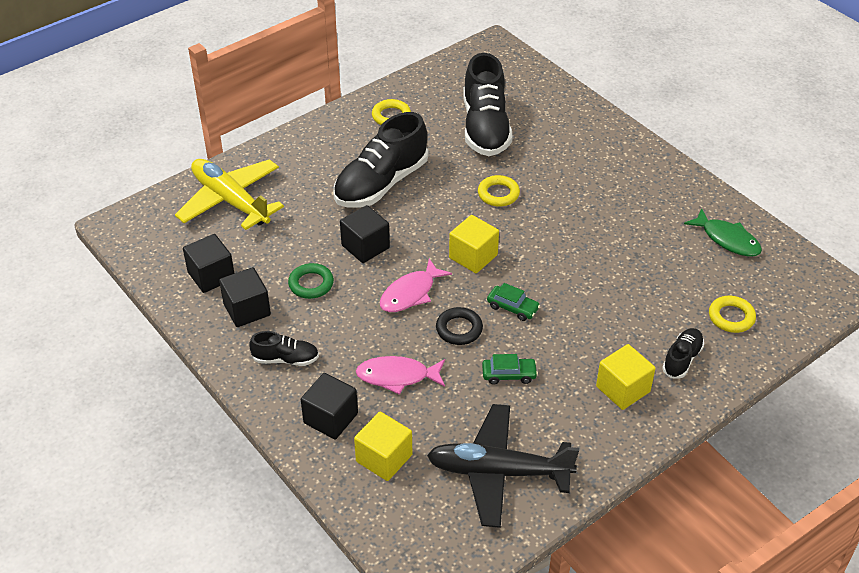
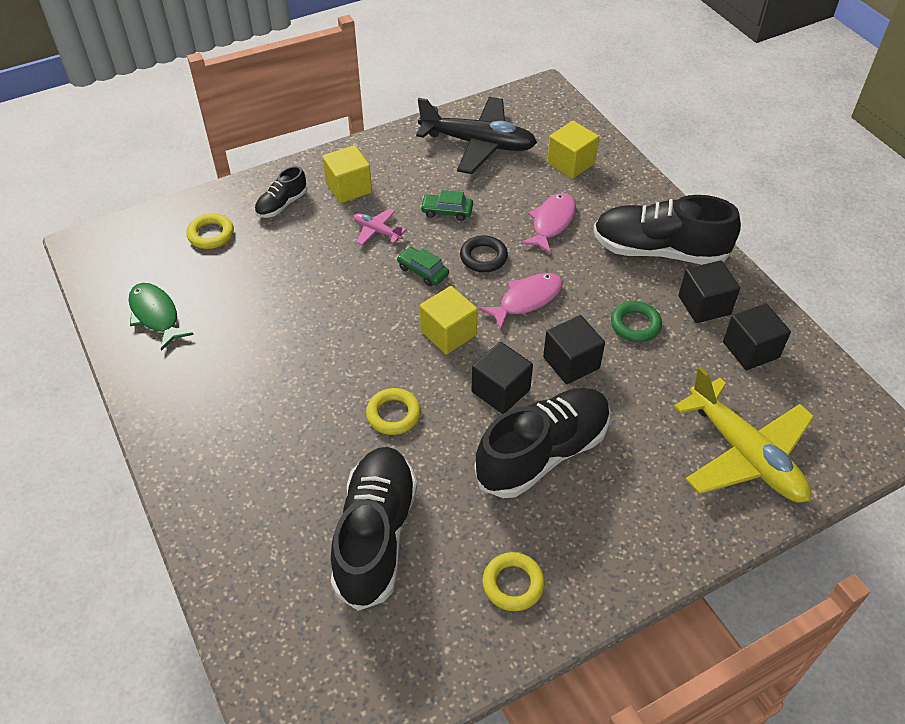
camera: 170 degrees left, 5 degrees up
(285, 359) = (659, 251): black shoe -> black shoe, size x2.05
(330, 418) = (615, 197): black cube -> black cube (500, 391)
(397, 376) = (551, 223): pink fish -> pink fish turned 75 degrees counterclockwise
(571, 342) = (377, 231): none -> pink plane

